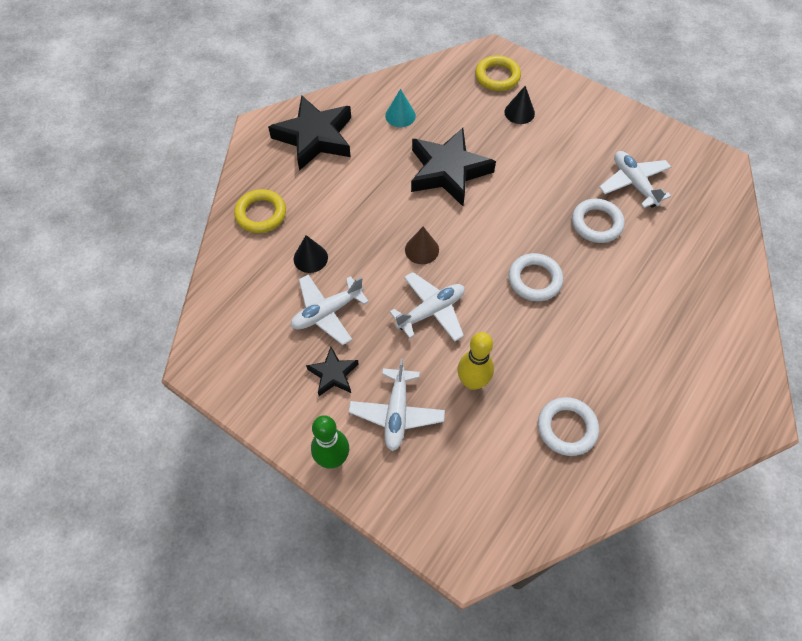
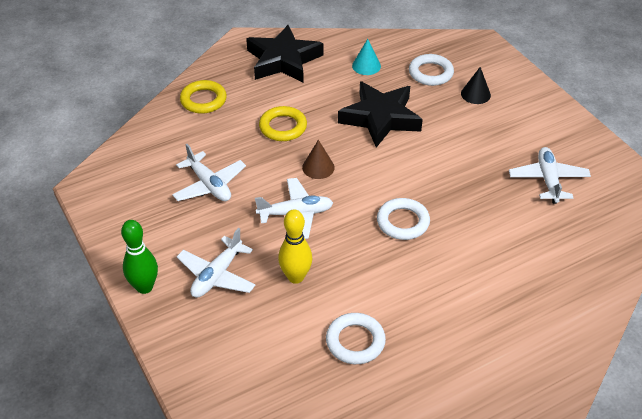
camera: 25 degrees right, 15 degrees down
(310, 258) = (222, 143): black cone -> none
(327, 312) = (209, 185): white plane -> white plane turned 120 degrees counterclockwise
(333, 374) = (184, 229): black star -> none
(497, 76) = (473, 62): yellow ring -> yellow ring (283, 127)
(596, 223) = (490, 199): white ring -> white ring (430, 73)

